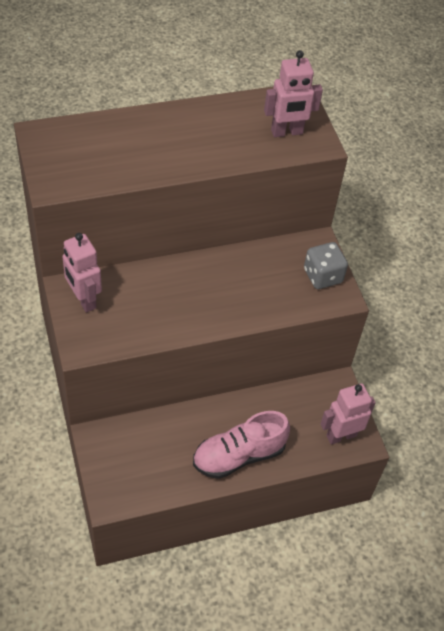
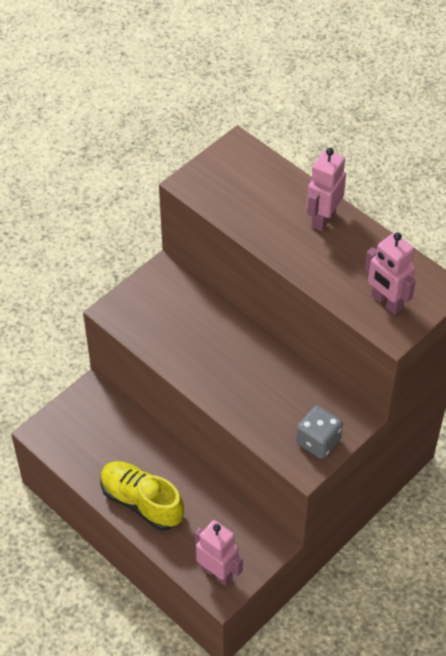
camera: 65 degrees right, 0 degrees up
(84, 300) = (159, 287): pink robot -> pink robot (323, 219)
(239, 455) = (142, 502): pink shoe -> yellow shoe

